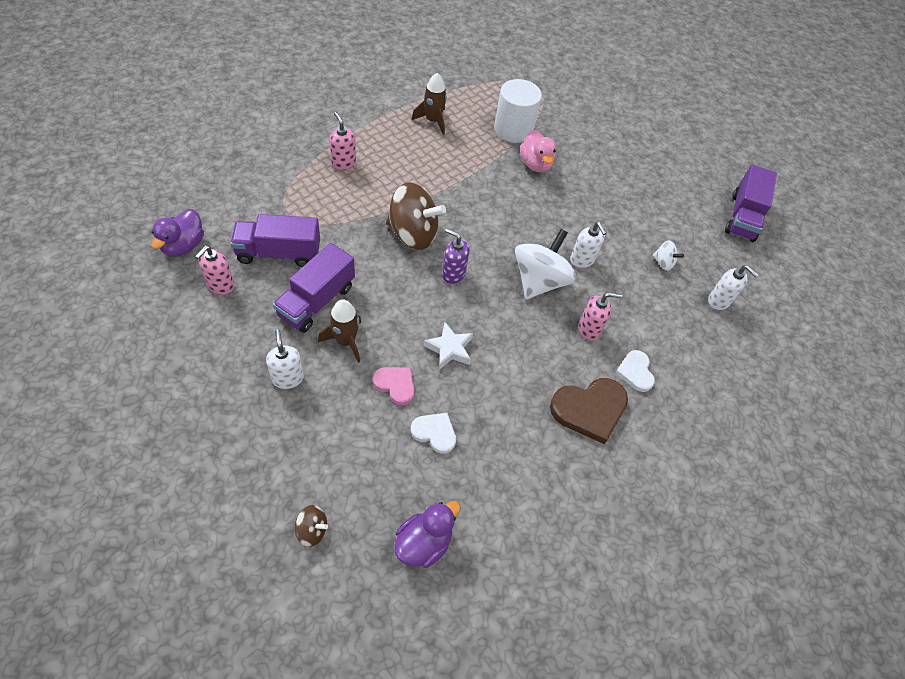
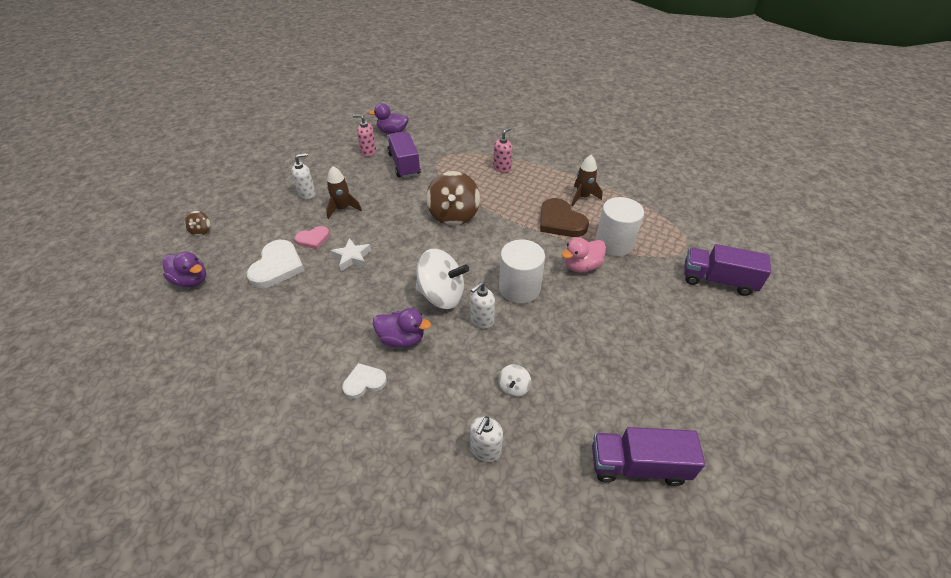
camera: 80 degrees right, 10 degrees down
(316, 301) = (371, 189): purple truck -> purple truck (717, 280)
(395, 385) = (313, 239): pink heart -> pink heart turned 45 degrees clockwise
(434, 433) = (277, 266): white heart -> white heart, size x1.70
(453, 274) = (424, 244): purple soap dispenser -> none
(549, 218) = (519, 288): none -> white cylinder
(589, 329) = (402, 339): pink soap dispenser -> purple duck
(589, 410) = (315, 354): brown heart -> brown heart (560, 221)

